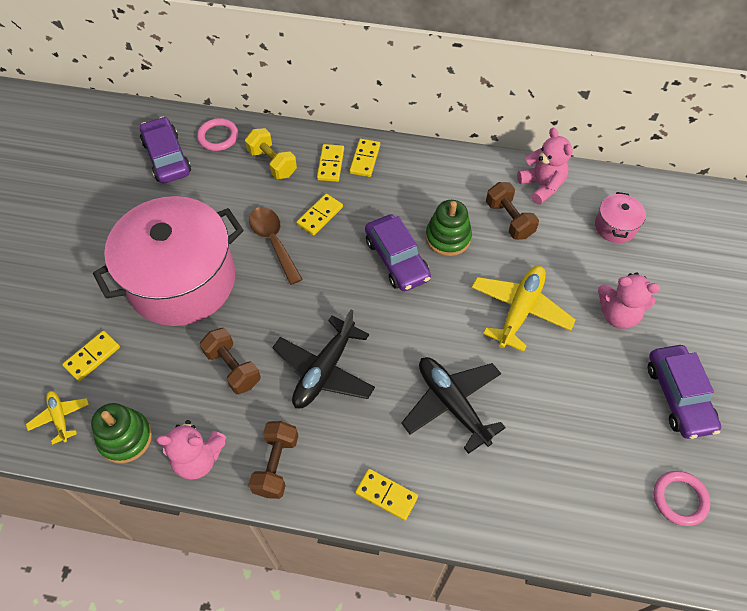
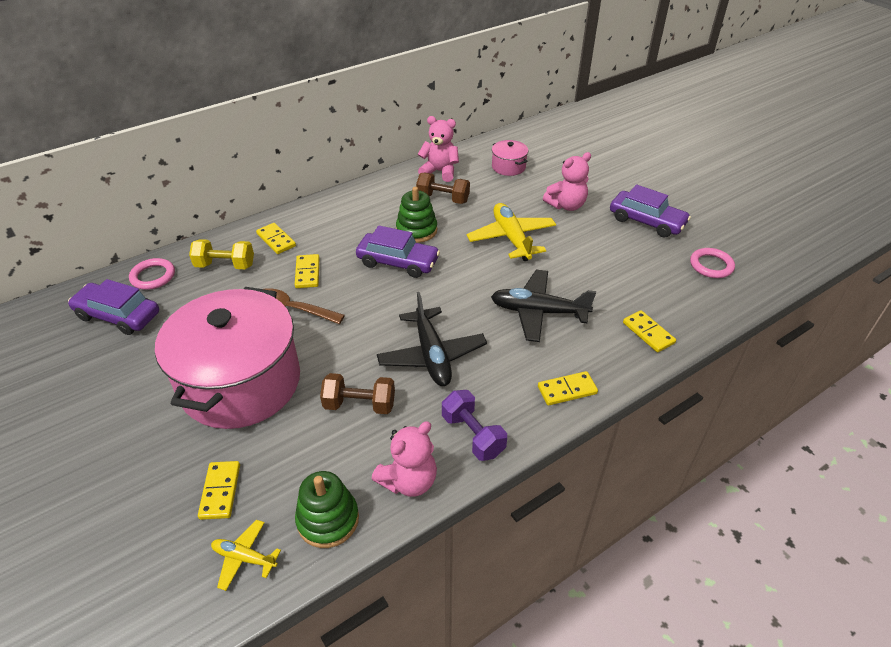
camera: 45 degrees left, 15 degrees down
(276, 465) = (472, 435): brown dumbbell -> purple dumbbell
(365, 159) = (300, 223): yellow domino -> yellow domino (648, 333)

